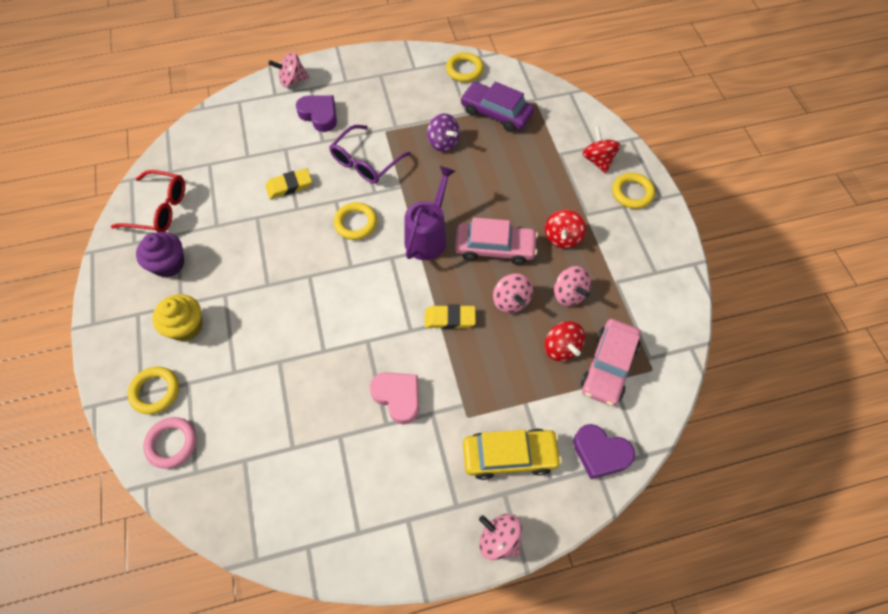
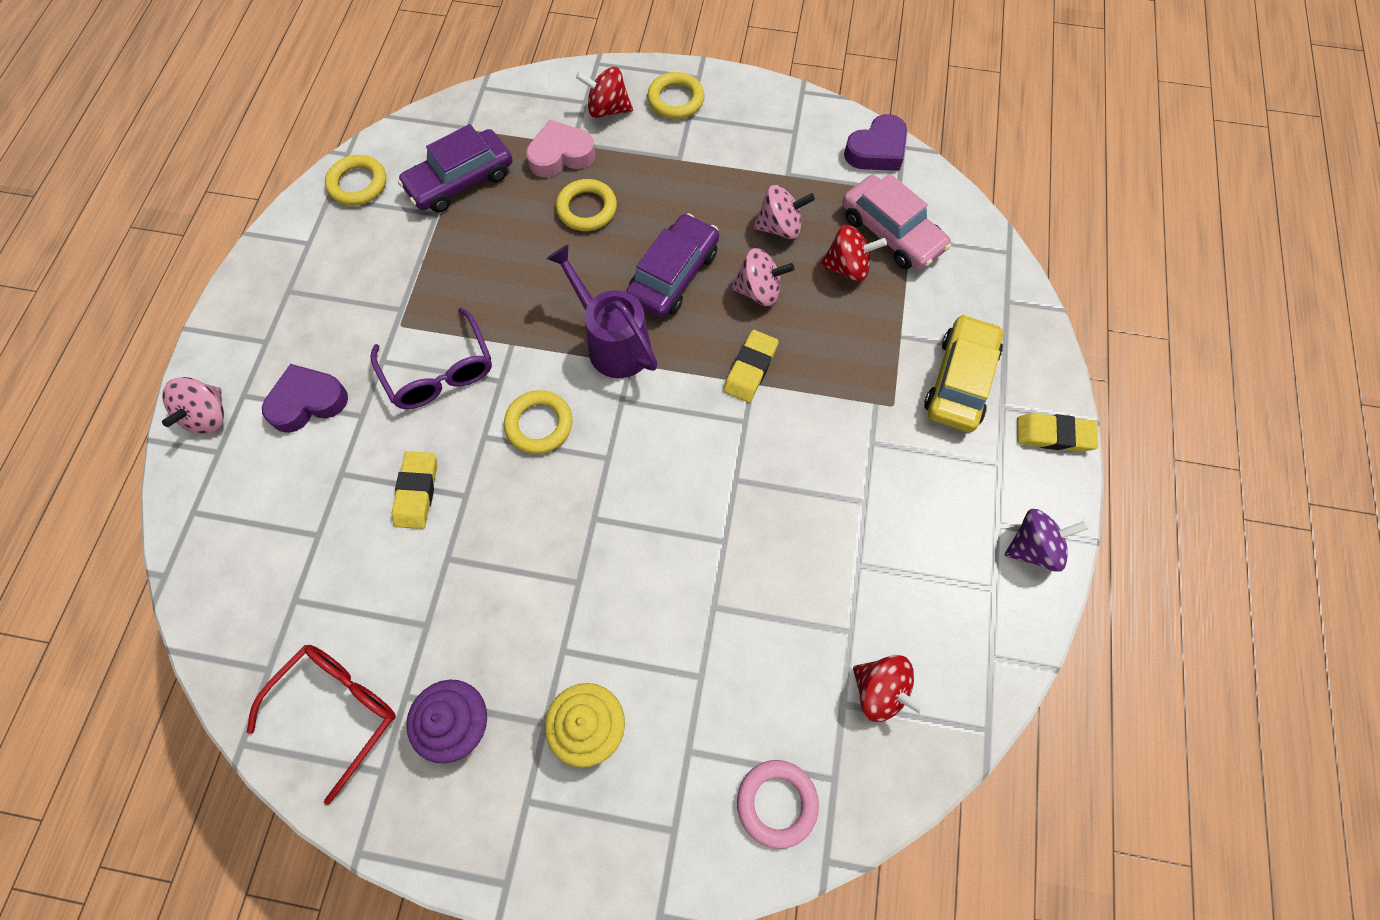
camera: 65 degrees left, 5 degrees up
(155, 391) = (680, 807): yellow ring -> yellow ring (587, 209)
(398, 397) = (833, 473): pink heart -> pink heart (561, 155)
(443, 143) = (469, 263): purple spinning top -> purple spinning top (1033, 547)
(494, 248) = (673, 275): pink car -> purple car
(499, 539) = (1054, 435): pink spinning top -> yellow eraser
(562, 238) = (698, 198): red spinning top -> red spinning top (880, 691)
(600, 453) = (991, 289): purple heart -> purple heart (877, 150)

